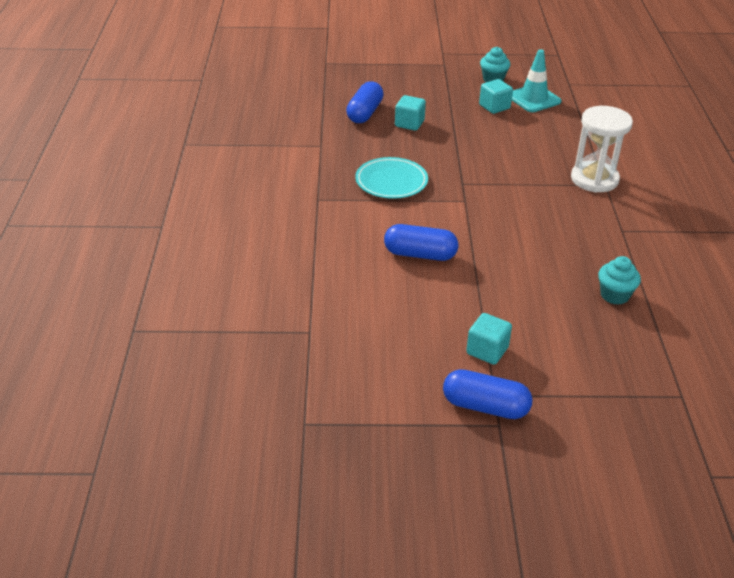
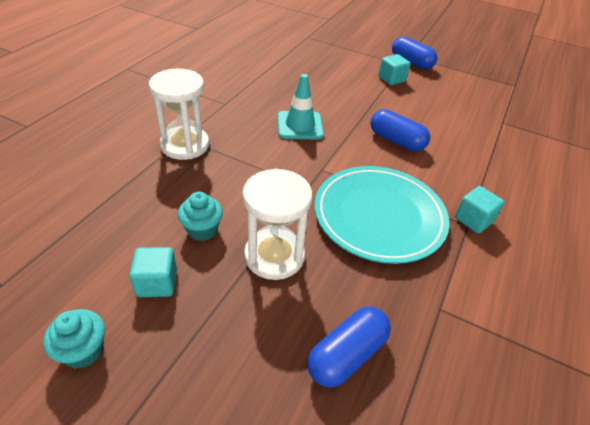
camera: 155 degrees left, 5 degrees up
(391, 181) = (379, 216): turquoise plate -> turquoise plate, size x1.61
(409, 124) = (297, 300): turquoise cube -> turquoise cube (473, 220)
(443, 137) = (274, 256): none -> white hourglass
(533, 99) = (89, 275): turquoise traffic cone -> turquoise traffic cone (300, 126)
(614, 295) = (285, 76): turquoise cupcake -> turquoise cupcake (202, 230)

